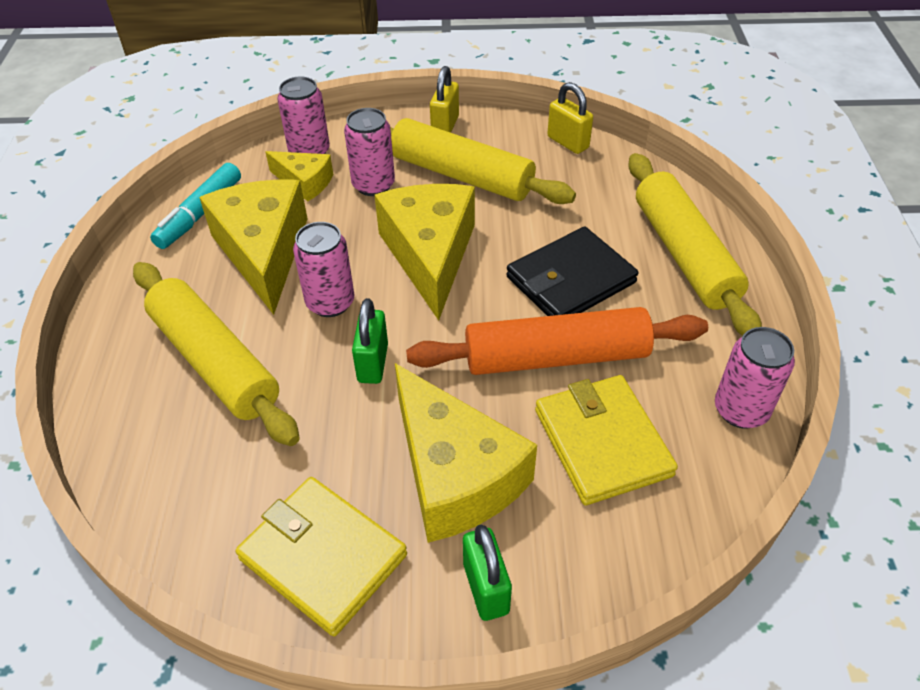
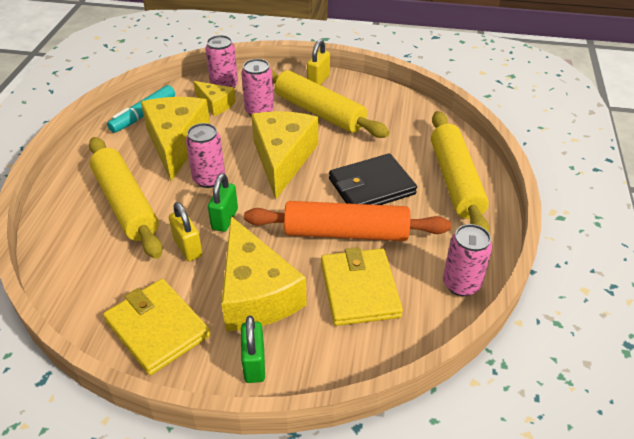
camera: 10 degrees right, 5 degrees down
(568, 142) = (398, 100): yellow padlock -> yellow padlock (188, 248)

